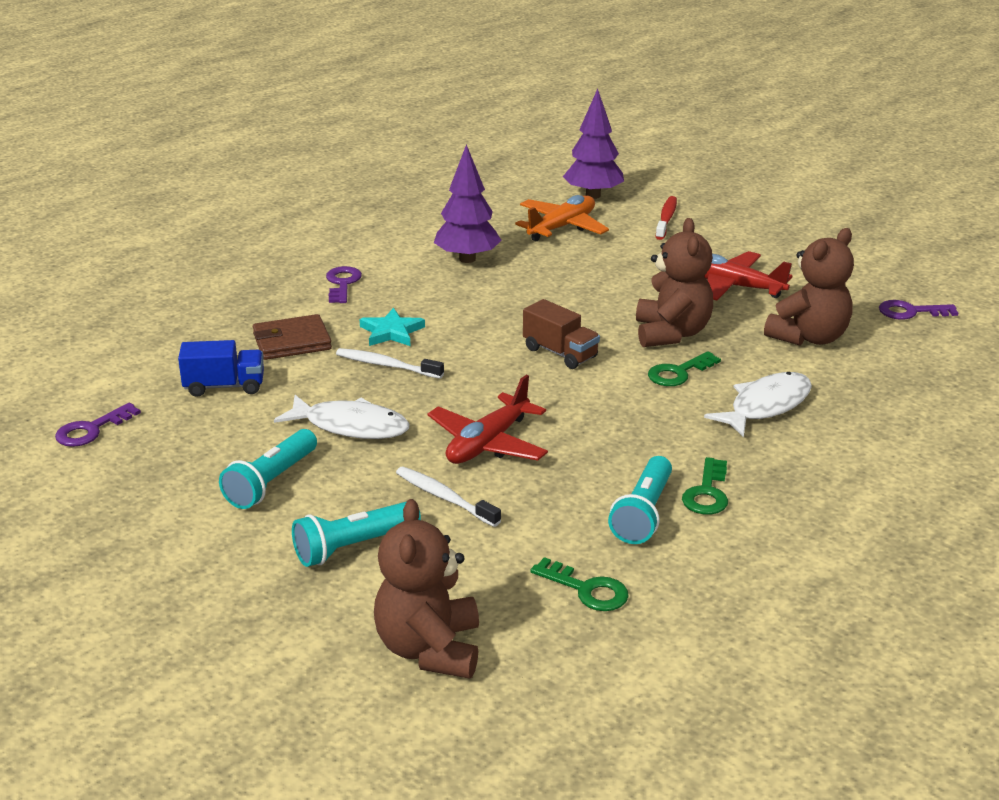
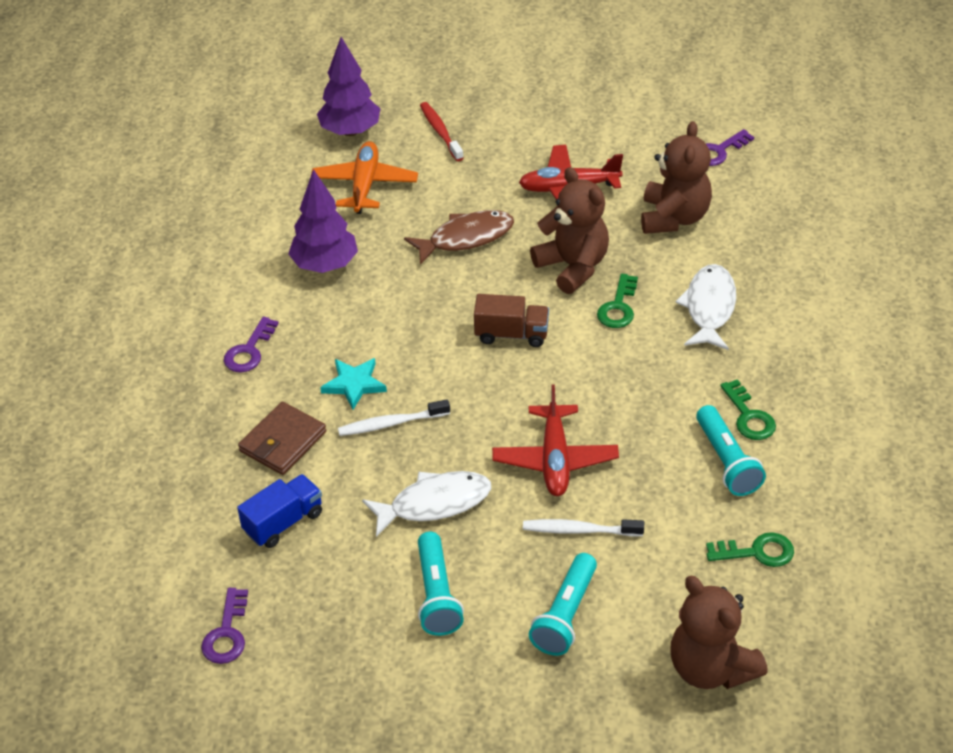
camera: 35 degrees left, 15 degrees up
(342, 283) = (249, 351): purple key -> purple key turned 120 degrees counterclockwise
(602, 284) = (466, 238): none -> brown fish

